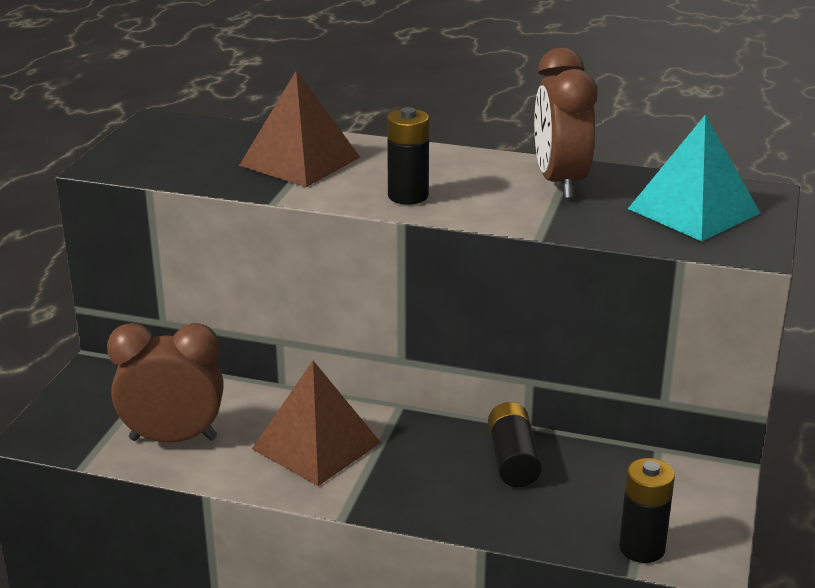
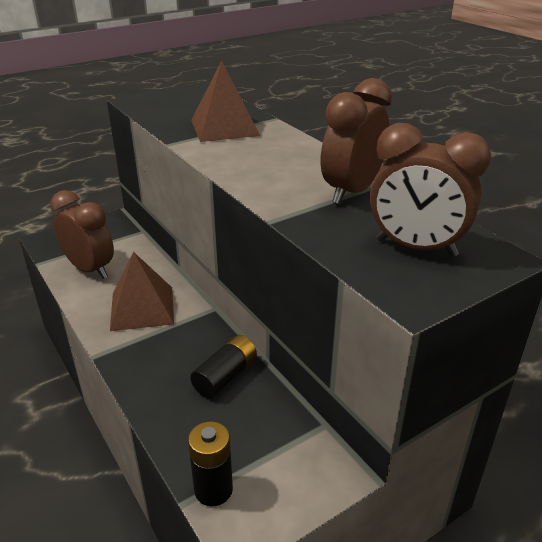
camera: 40 degrees right, 5 degrees up
(408, 196) = (242, 166): black battery -> none
(693, 211) = (415, 248): turquoise pyramid -> brown clock

